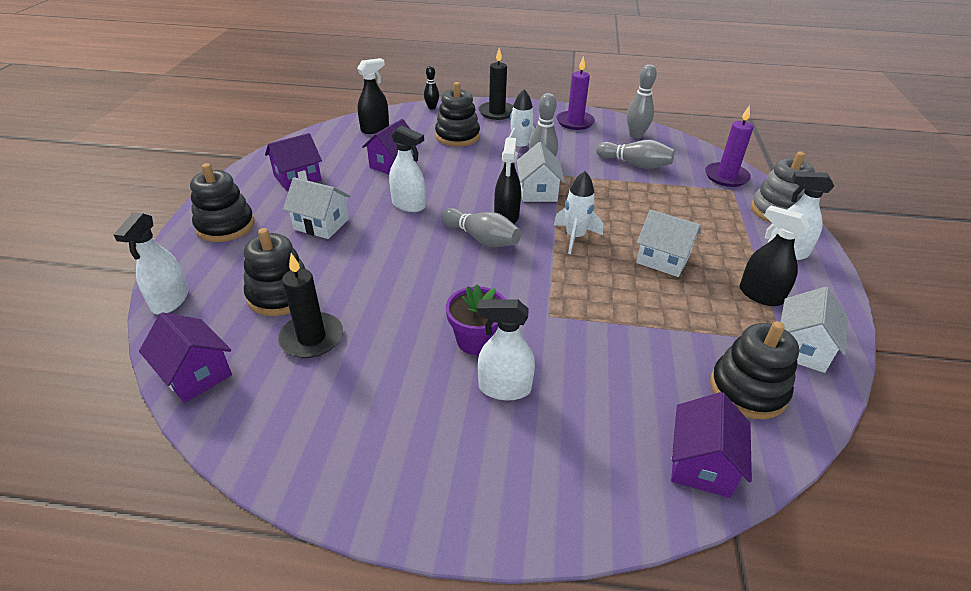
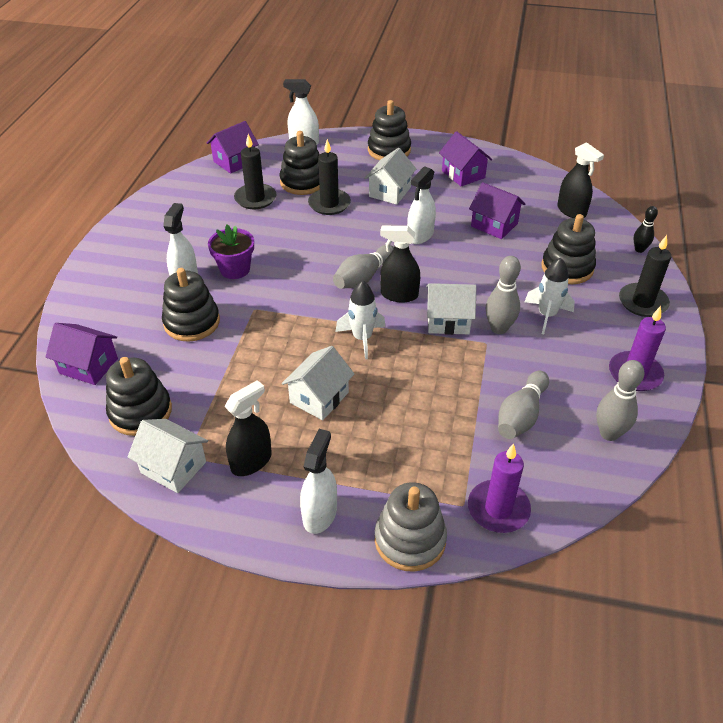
camera: 95 degrees right, 5 degrees up
(338, 269) = (329, 204): none -> black candle
(586, 368) = (192, 322): none -> black stacking toy

